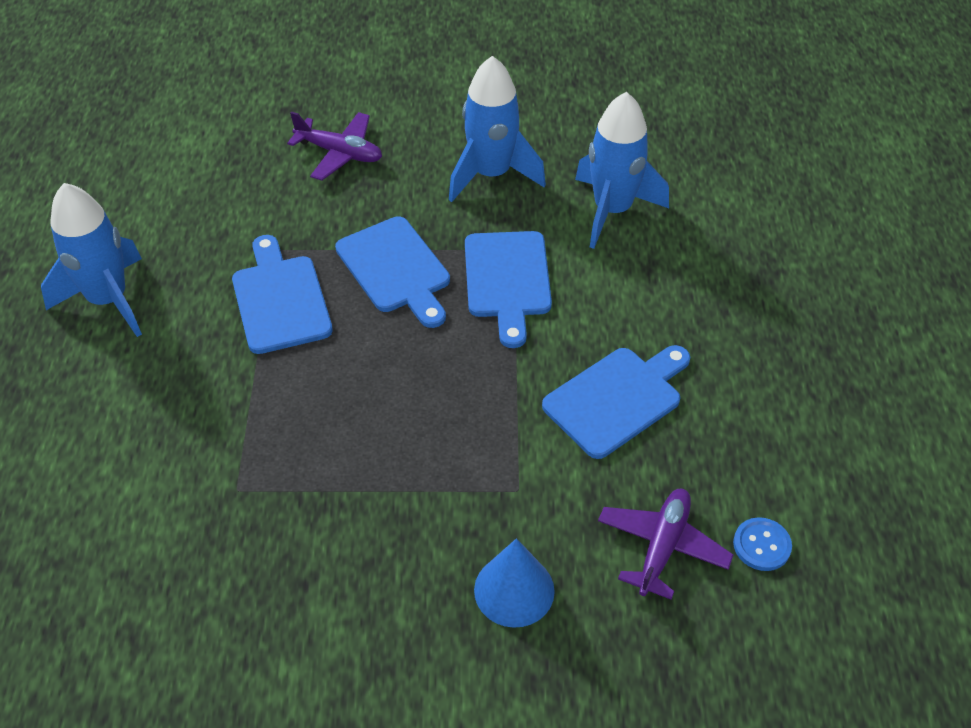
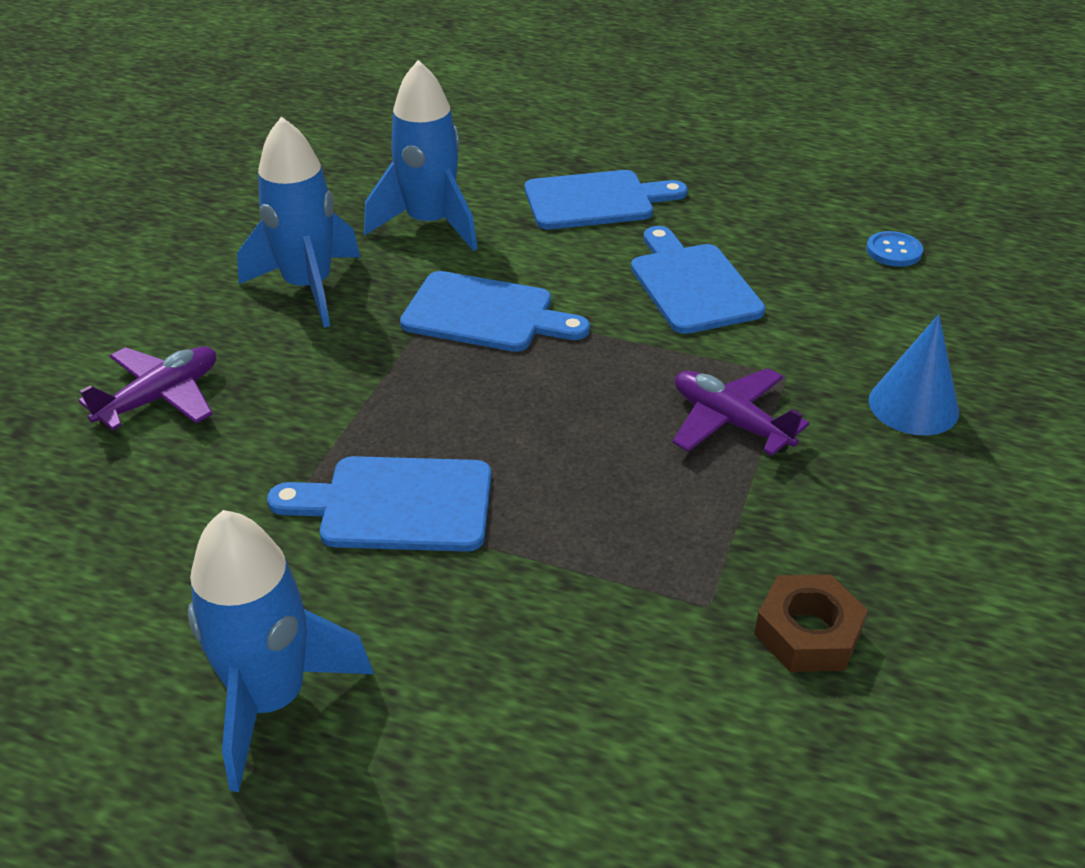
camera: 70 degrees left, 10 degrees down
(226, 553) = (808, 633): none -> brown nut
(396, 269) = (411, 392): blue cutting board -> blue cutting board (595, 200)
(662, 547) = (882, 303): purple plane -> purple plane (730, 422)

